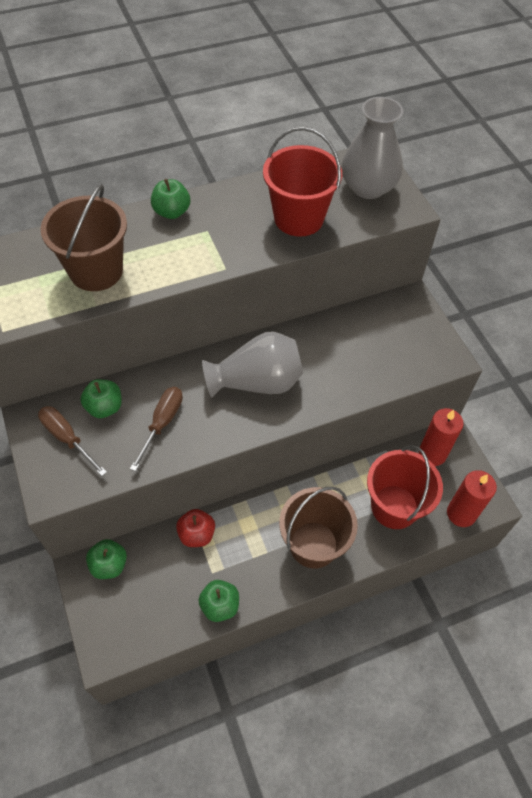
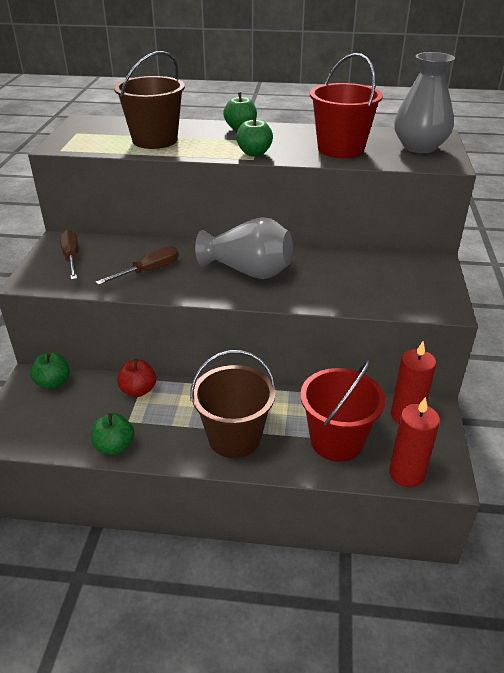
camera: 30 degrees right, 20 degrees down
(104, 407) = (115, 250): green apple -> green apple (254, 153)

